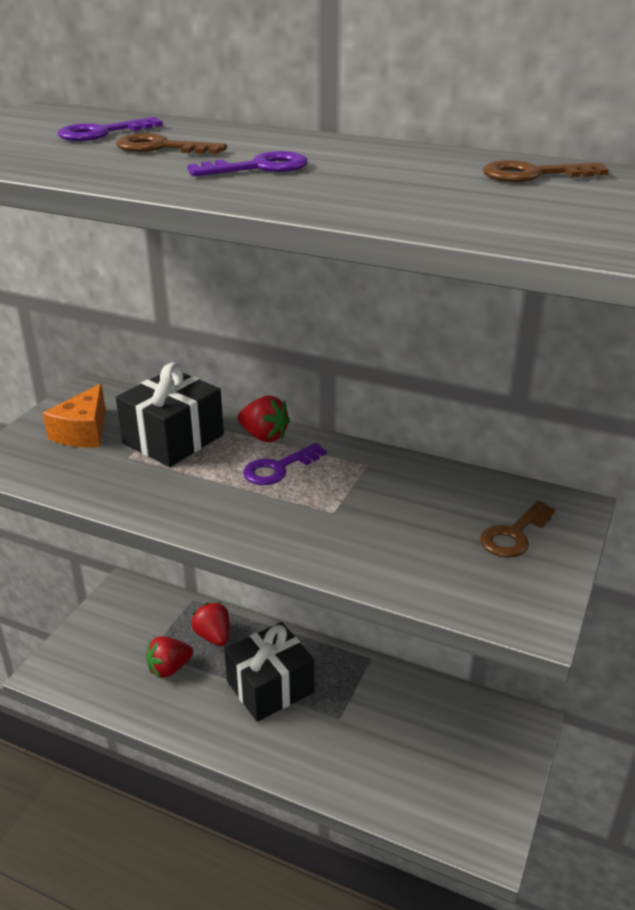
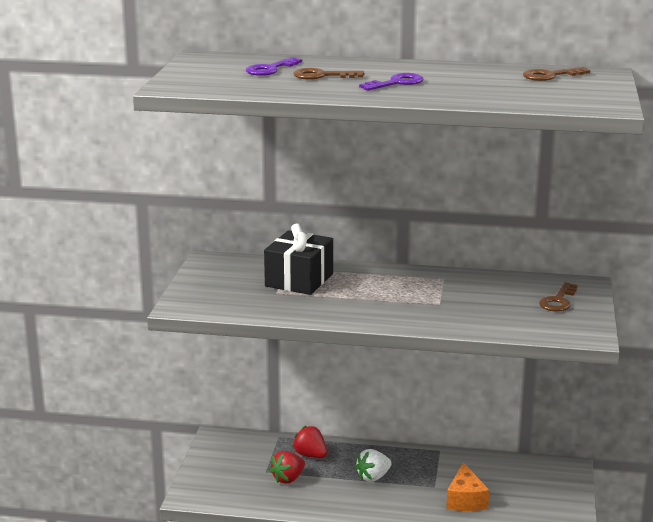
camera: 15 degrees left, 10 degrees down
(83, 432) = (230, 283): orange cheese -> orange cheese (465, 500)
(264, 436) = (362, 271): red strawberry -> none
(270, 687) = (373, 477): black gift -> white strawberry
(278, 468) = (386, 287): purple key -> none

